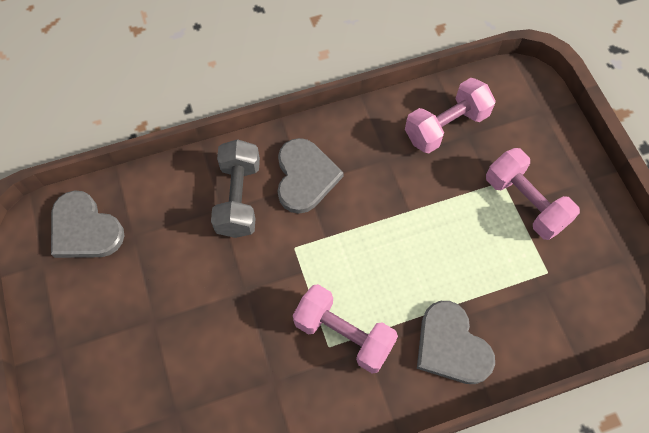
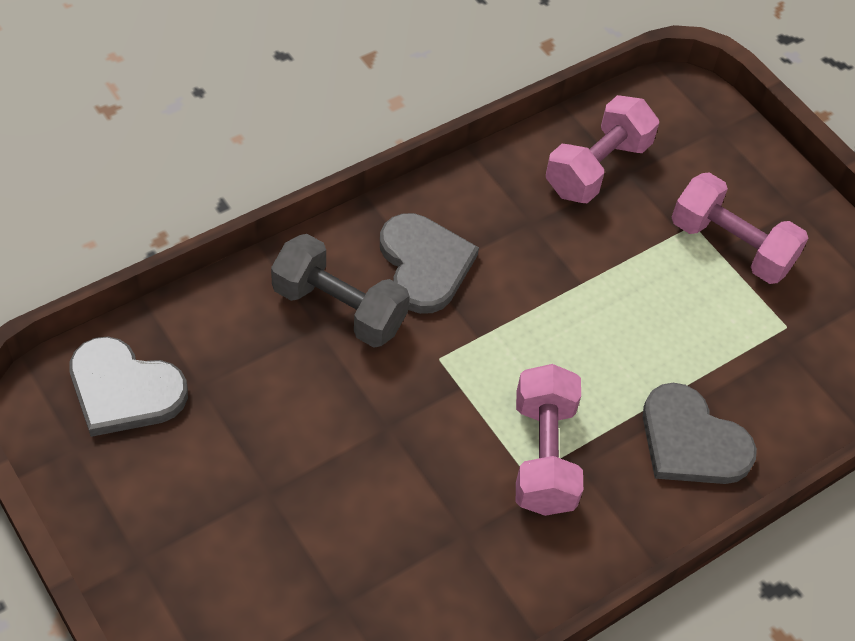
camera: 20 degrees left, 10 degrees down
(239, 198) = (339, 308): grey dumbbell -> grey dumbbell turned 45 degrees counterclockwise
(344, 334) = (544, 455): pink dumbbell -> pink dumbbell turned 75 degrees clockwise

